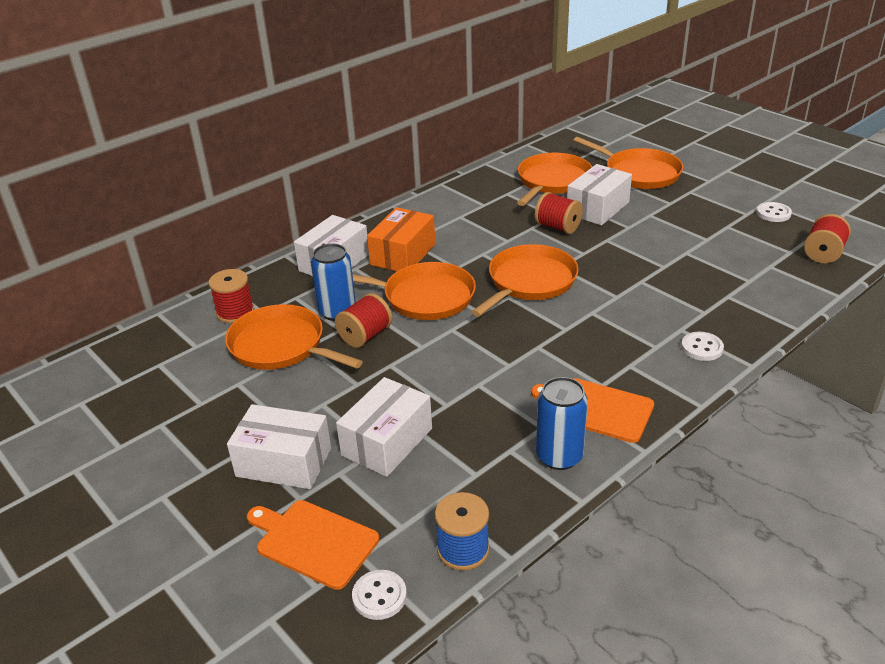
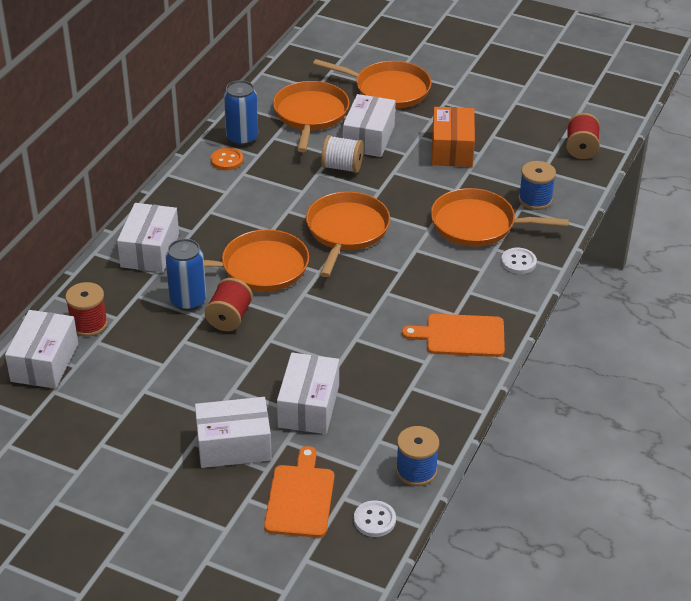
camera: 25 degrees left, 5 degrees up
(172, 336) = (44, 362): none -> white box
(281, 346) = (158, 346): orange pan -> orange pan (477, 224)
(313, 542) = (300, 498): orange cutting board -> orange cutting board turned 90 degrees clockwise
(403, 254) = (212, 227): orange box -> orange box (452, 149)
(453, 204) = (227, 160): none -> orange button
(557, 227) = (342, 167): red spool -> white spool
(559, 456) = (450, 382): blue can -> blue can (242, 138)
(749, 291) = (535, 199): none -> blue spool
(773, 213) = (526, 114): white button -> none

